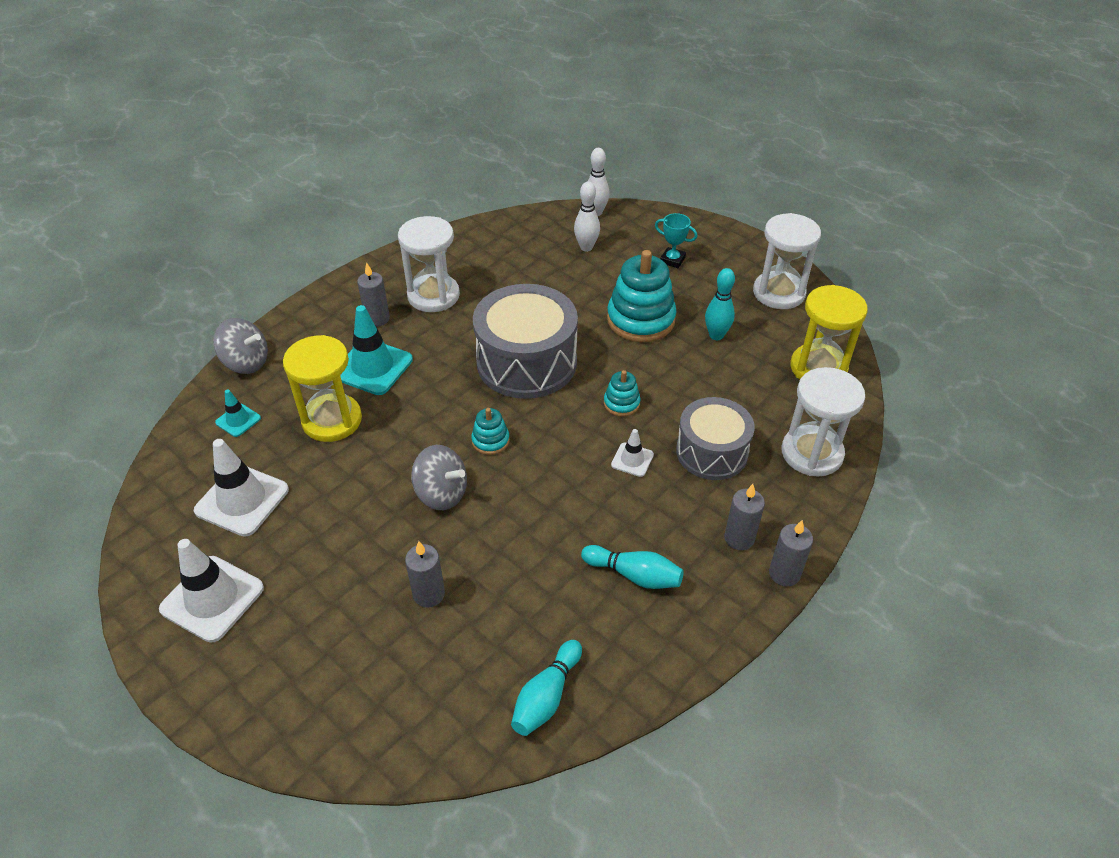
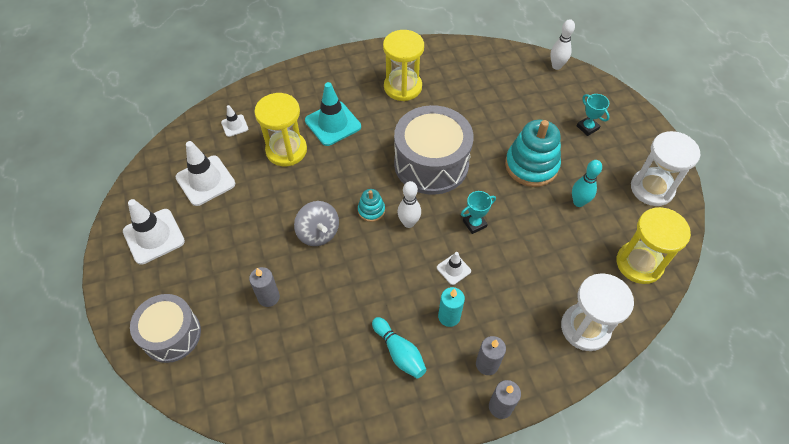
camera: 30 degrees right, 10 degrees up
(238, 420) = (234, 125): turquoise traffic cone -> white traffic cone
(246, 362) = (262, 87): grey spinning top -> none
(377, 319) = (357, 89): grey candle -> none
(433, 296) = (403, 87): white hourglass -> yellow hourglass
(546, 696) = (292, 403): turquoise bowling pin -> none
(586, 247) = (530, 91): white bowling pin -> white bowling pin (408, 223)
(621, 403) = (474, 224): turquoise stacking toy -> turquoise trophy
(663, 510) = (449, 316): none -> turquoise candle
(711, 452) = (512, 291): grey drum -> grey drum (171, 334)

